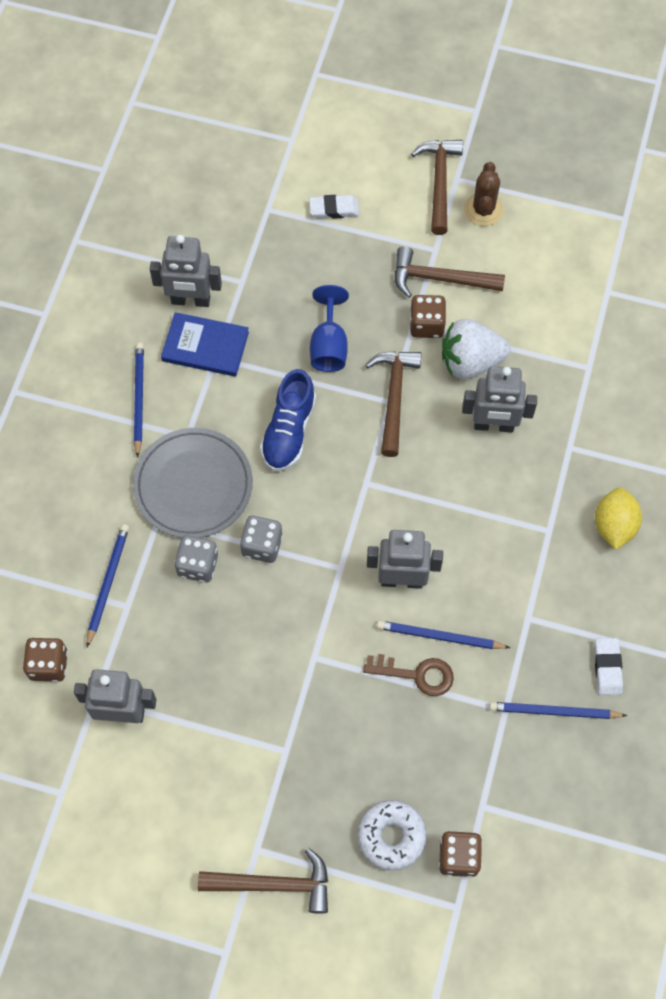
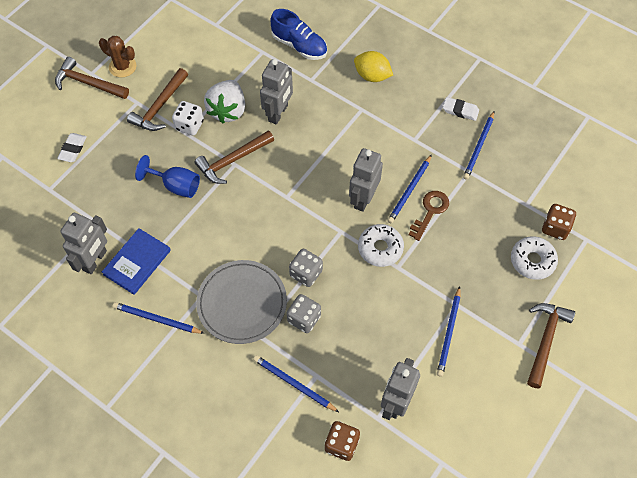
camera: 70 degrees left, 5 degrees down
(240, 752) = (449, 333): none -> blue pencil
(289, 431) = (228, 230): blue shoe -> blue shoe (299, 46)
(333, 626) = (380, 248): none -> white donut
(394, 397) = (232, 161): brown hammer -> brown hammer turned 60 degrees counterclockwise
(426, 325) = (189, 125): brown dice -> white dice

